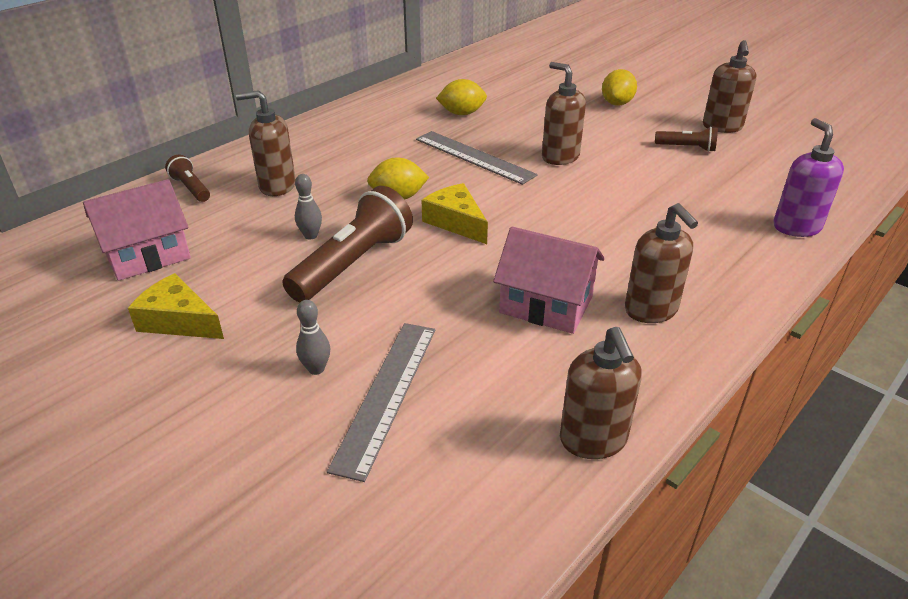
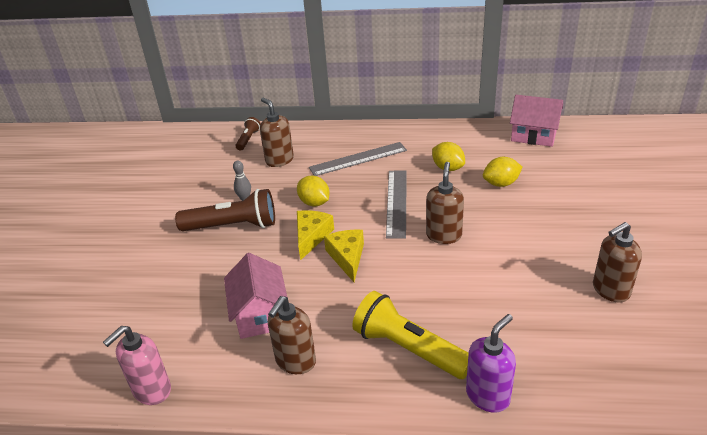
camera: 55 degrees right, 0 degrees up
(147, 255) = (181, 165): pink house -> pink house (534, 135)
(178, 321) = (140, 206): yellow cheese -> yellow cheese (347, 257)
(316, 369) = (138, 265): grey bowling pin -> none
(386, 394) = (135, 298): grey ruler -> grey ruler (358, 159)
(593, 440) = (151, 390): brown soap dispenser -> pink soap dispenser
(617, 103) = (567, 220): yellow lemon -> yellow lemon (501, 183)
(686, 148) = (543, 286): brown flashlight -> none
(699, 239) = (409, 349): none -> yellow flashlight

